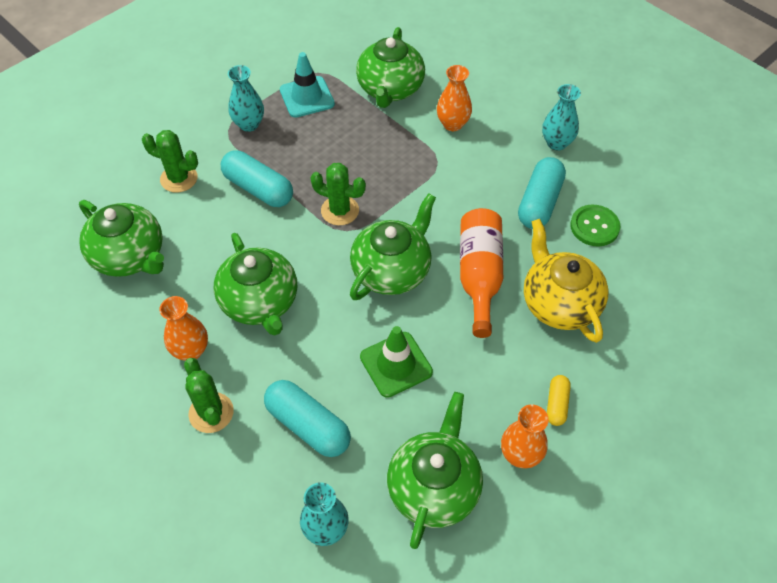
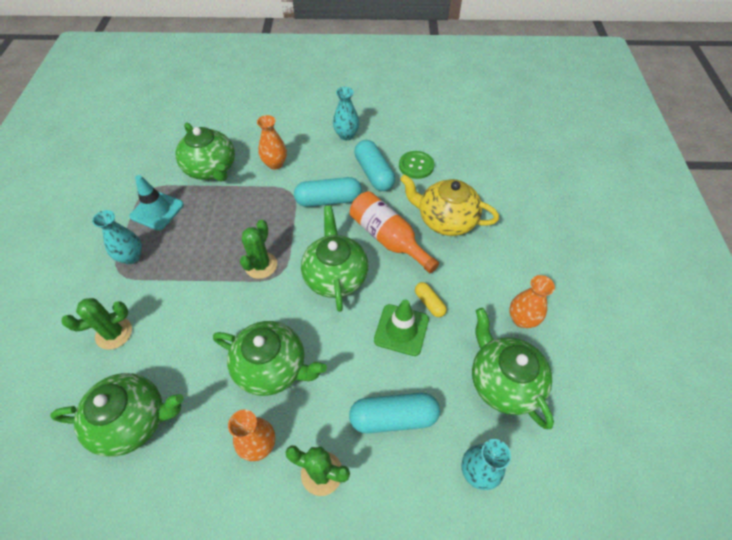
camera: 45 degrees left, 0 degrees up
(258, 188) = (187, 294): turquoise capsule -> turquoise capsule (328, 200)
(340, 210) = (261, 265): green cactus -> green cactus turned 45 degrees counterclockwise
(556, 404) = (506, 275): yellow capsule -> yellow capsule (429, 303)

